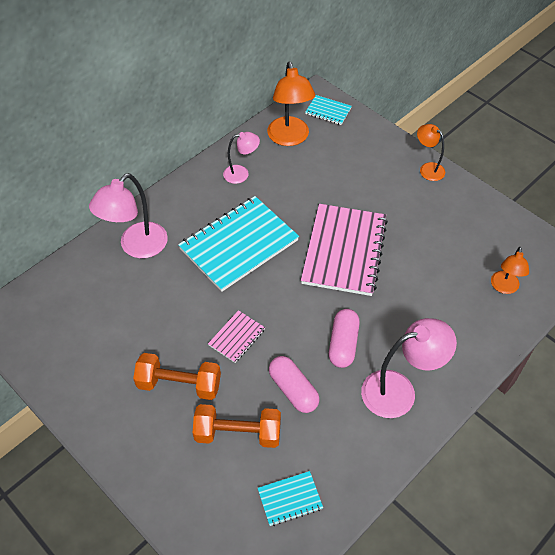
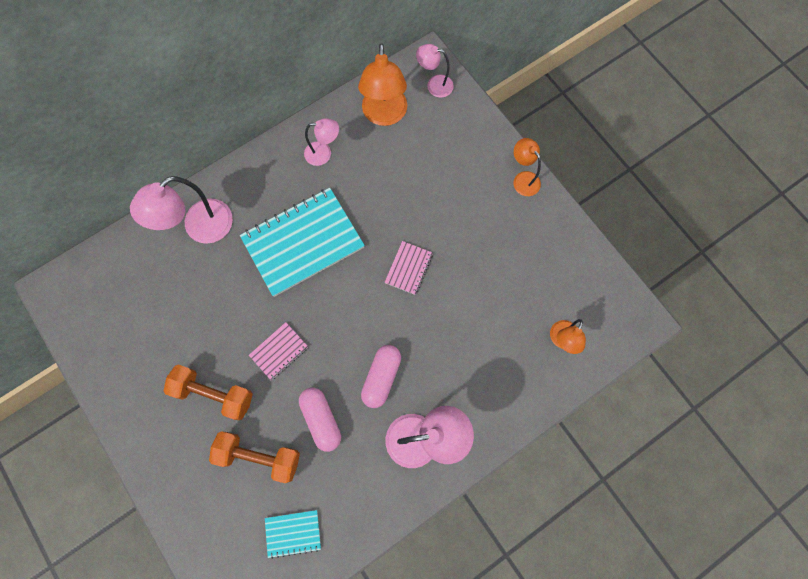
camera: 10 degrees right, 20 degrees up
(328, 111) = (434, 85): turquoise notebook -> pink lamp
(344, 251) = (408, 268): pink notebook -> pink notebook, size x0.46

